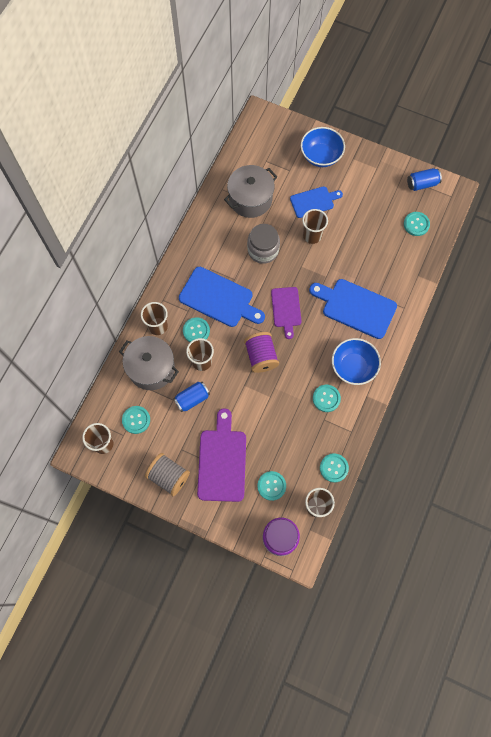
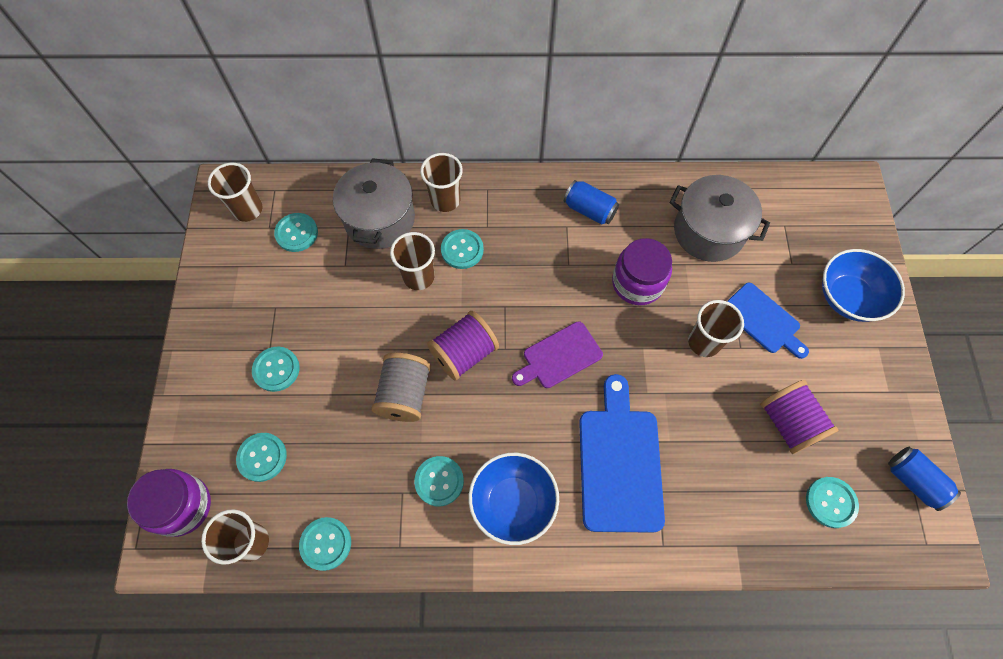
camera: 65 degrees right, 5 degrees down
(169, 476) = (228, 309): grey spool -> grey spool (405, 394)
(192, 399) = (356, 289): blue can -> blue can (589, 210)
(219, 298) = (527, 257): blue cutting board -> none
(222, 461) = (276, 369): purple cutting board -> turquoise button
(263, 250) = (637, 283): grey jar -> purple jar
(371, 220) = (788, 423): none -> purple spool

